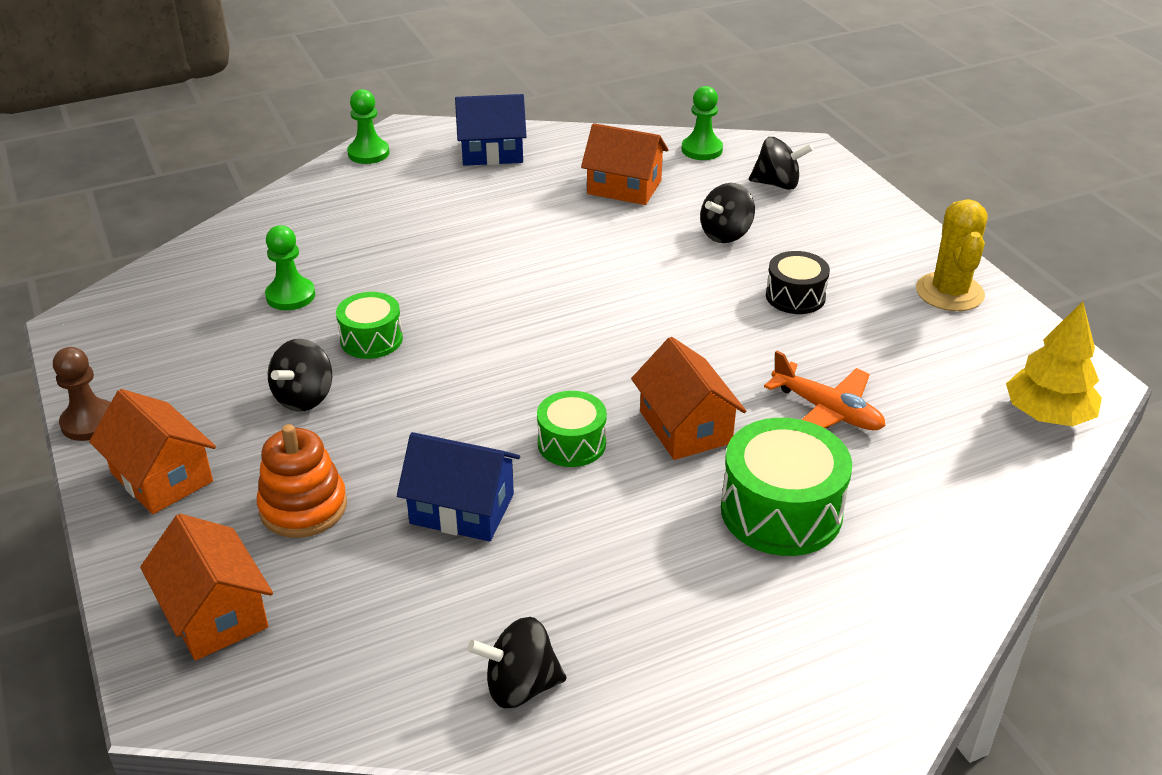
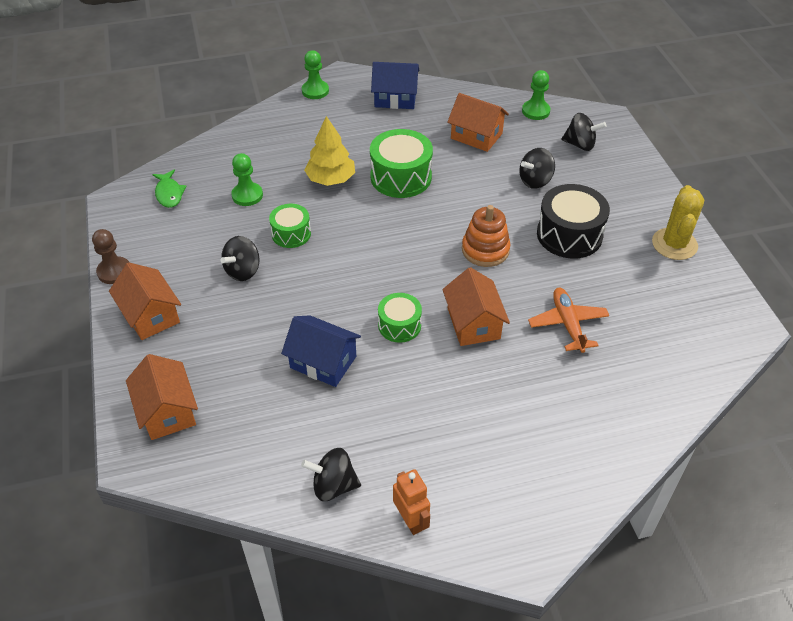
camera: 10 degrees right, 10 degrees up
(163, 306) = (169, 193): none -> green fish
(303, 507) = (229, 347): orange stacking toy -> orange stacking toy (485, 250)
(660, 720) = (411, 520): none -> orange robot
(781, 511) = (519, 391): green drum -> green drum (401, 177)
(795, 296) = (569, 235): black drum -> black drum, size x1.66
(827, 411) = (567, 324): orange plane -> orange plane turned 150 degrees counterclockwise
(1047, 415) = (713, 346): yellow tree -> yellow tree (331, 179)

